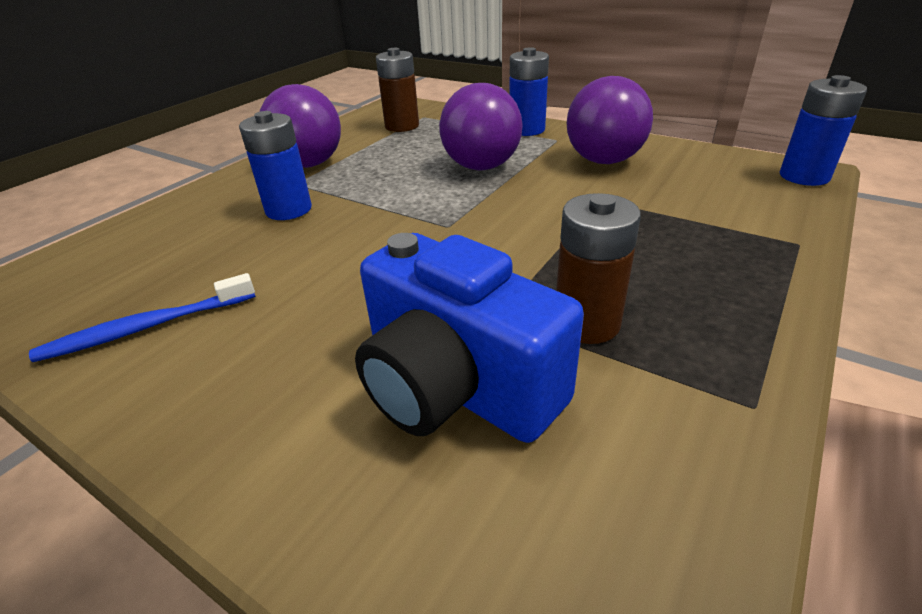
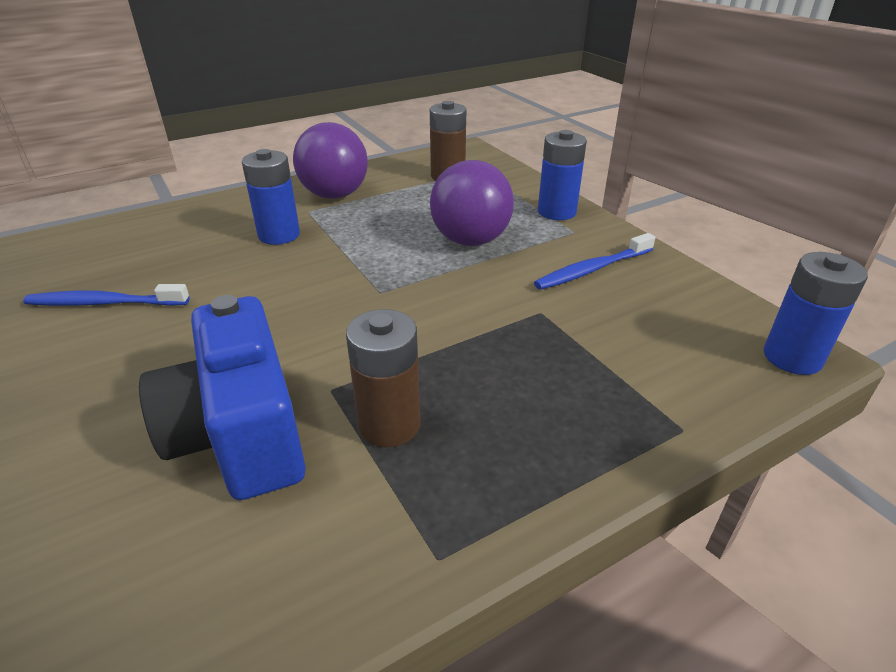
camera: 25 degrees right, 0 degrees up
(603, 161) = (592, 269): purple ball -> blue toothbrush

